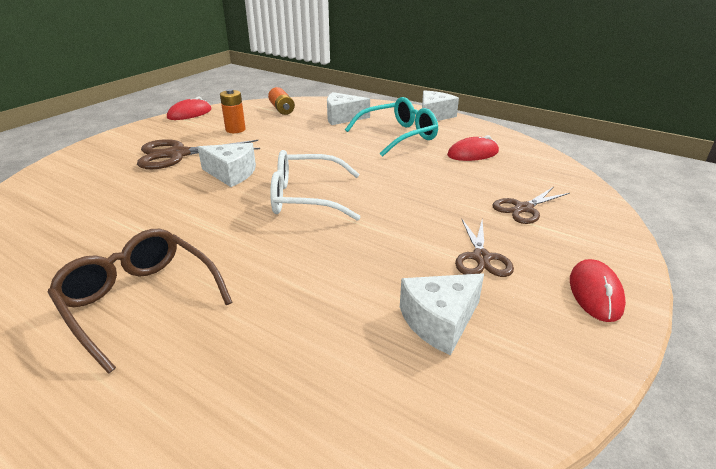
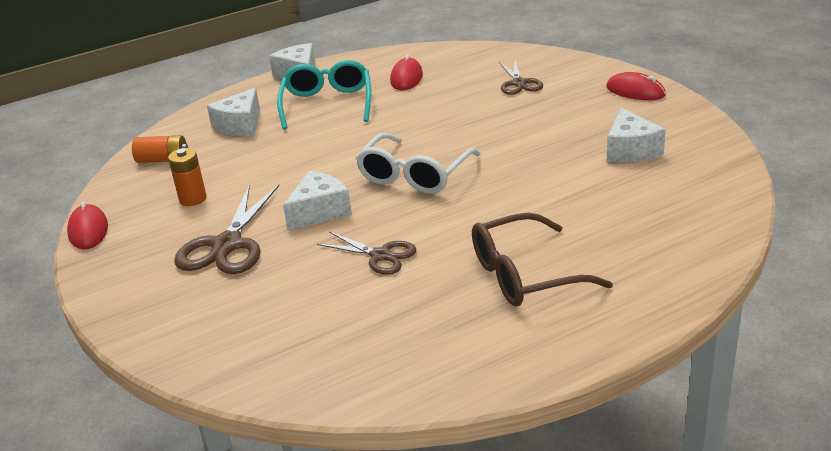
camera: 60 degrees left, 0 degrees up
(481, 258) = (571, 117): brown scissors -> brown scissors (381, 255)

